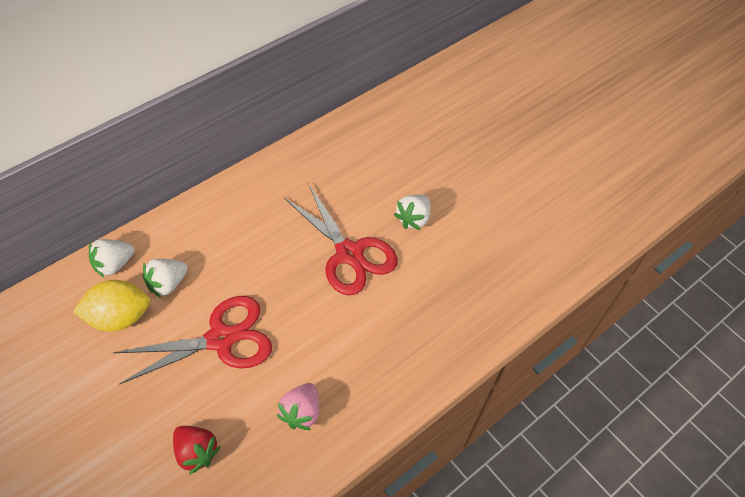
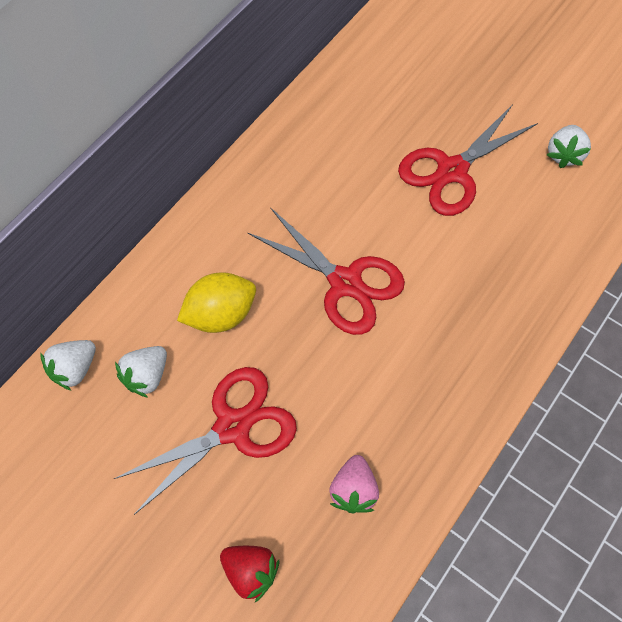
camera: 10 degrees left, 10 degrees up
(119, 317) = (104, 432): yellow lemon -> yellow lemon (221, 314)
(413, 219) = (404, 221): white strawberry -> white strawberry (563, 154)
(465, 191) = (452, 171): none -> red scissors

